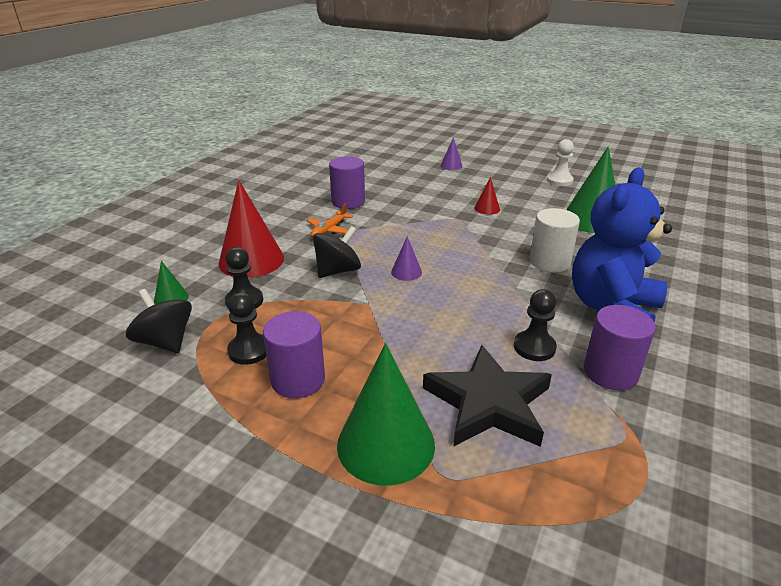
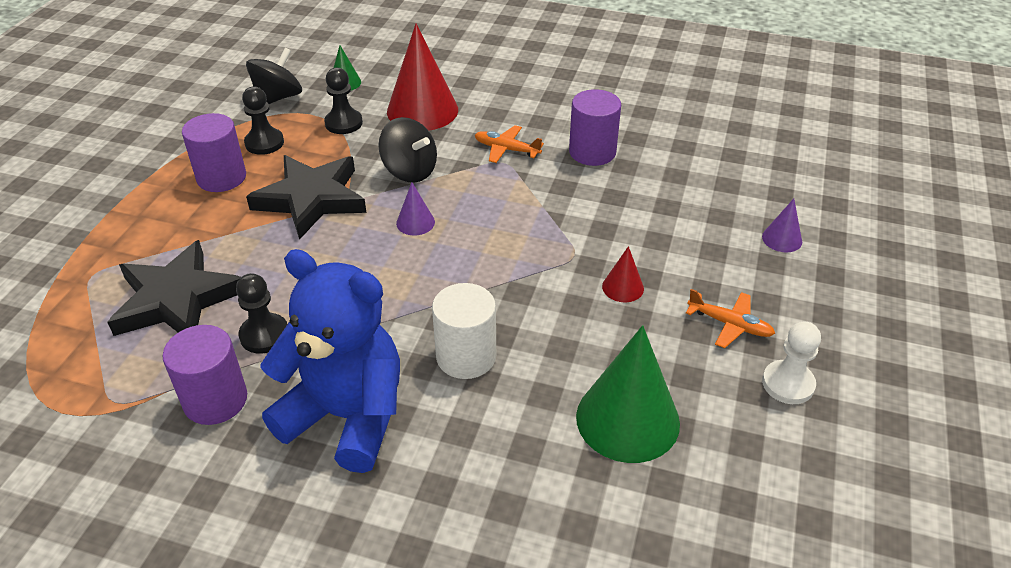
camera: 80 degrees right, 10 degrees up
(358, 321) = (311, 199): none -> black star
(386, 444) = (134, 238): green cone -> none
(518, 187) = (729, 324): none -> orange plane

